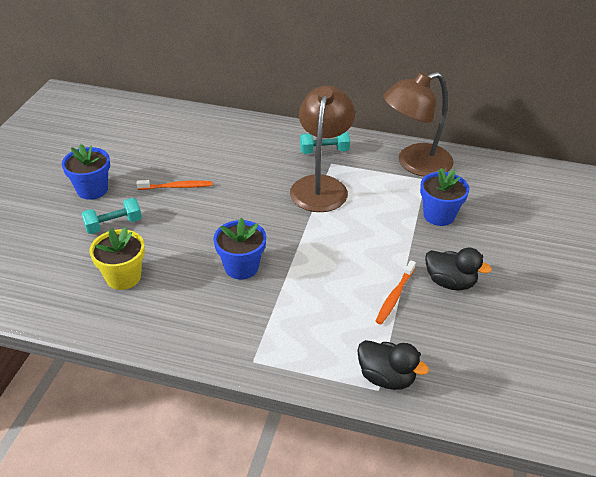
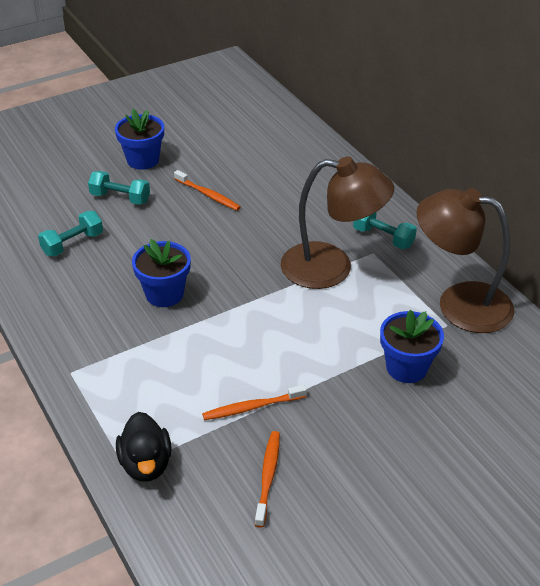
camera: 45 degrees right, 0 degrees up
(123, 277) = (73, 244): yellow flower pot -> turquoise dumbbell
(321, 186) = (331, 268): brown lamp -> brown lamp turned 45 degrees clockwise
(450, 282) = (321, 433): black duck -> none
(459, 328) = (268, 477): none -> orange toothbrush

